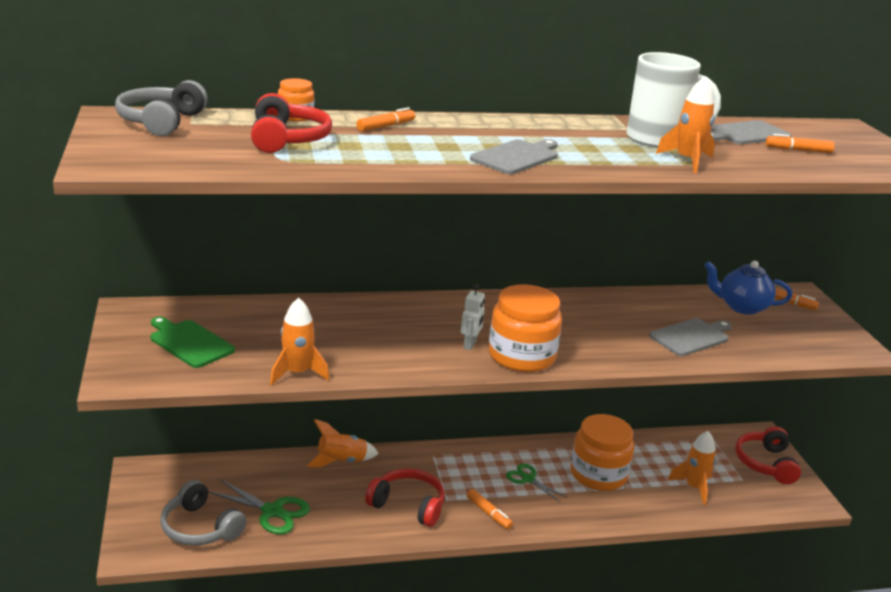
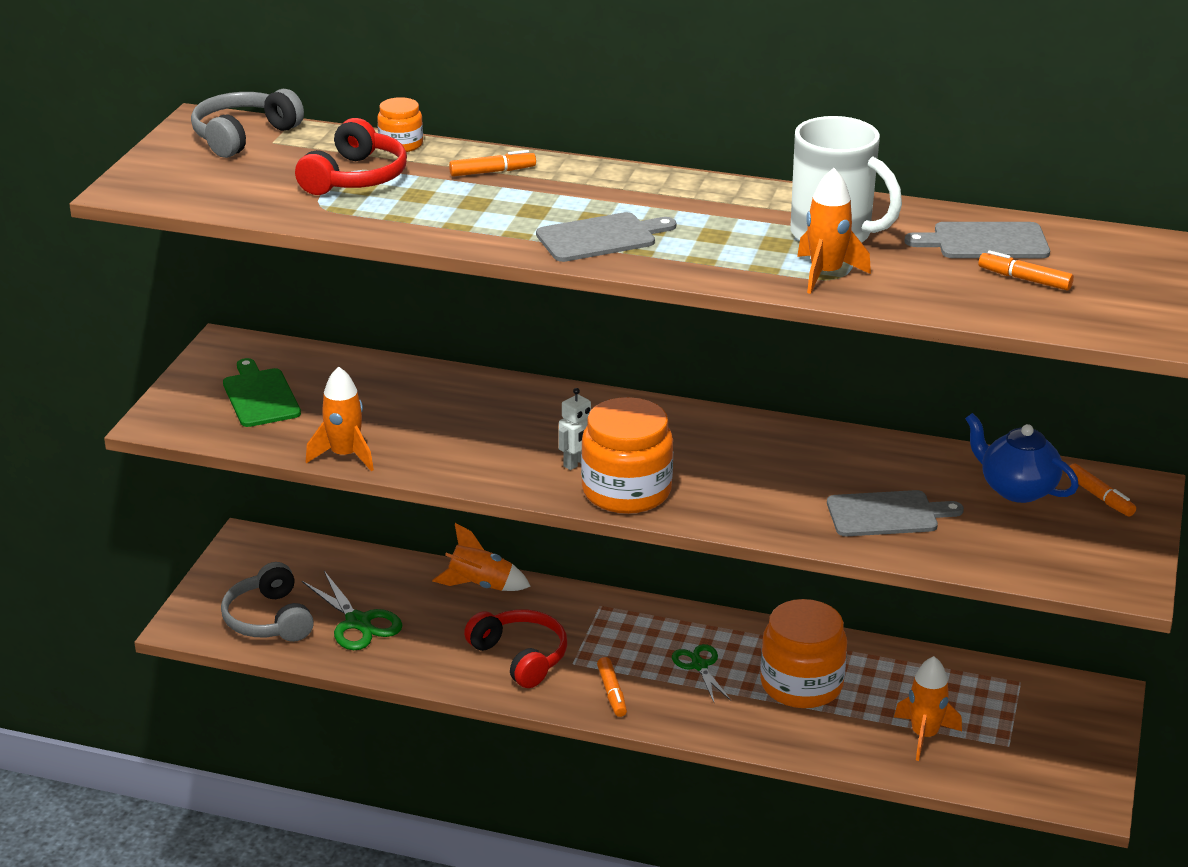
camera: 30 degrees right, 5 degrees up
(765, 463) = (1068, 734): red headphones -> none

